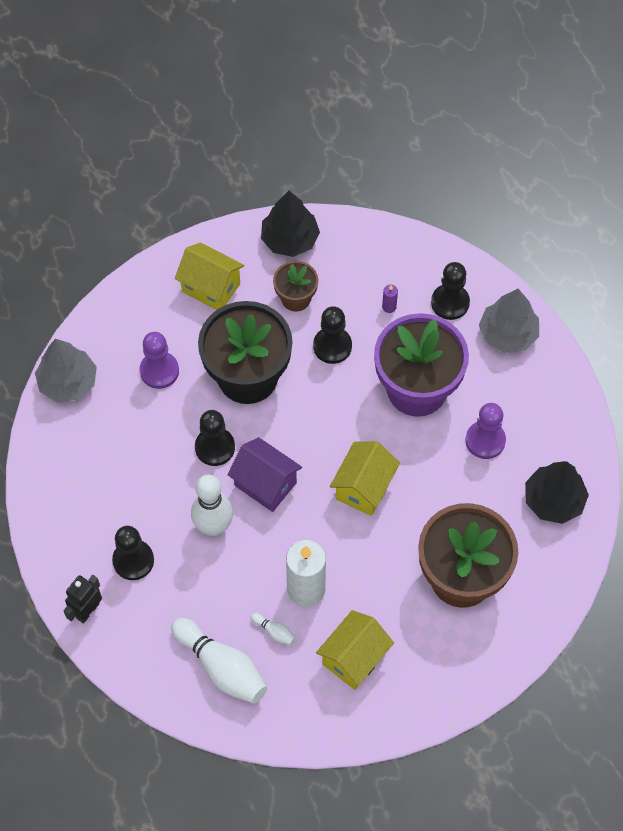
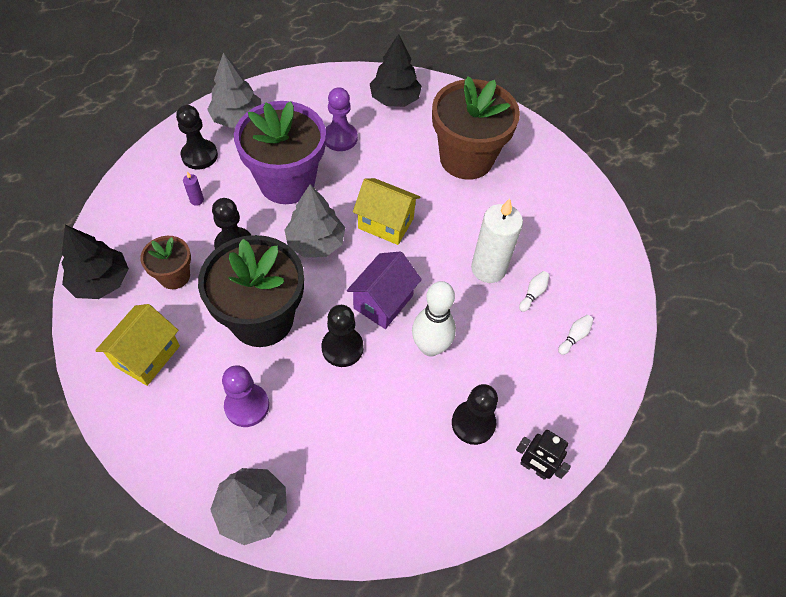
camera: 95 degrees left, 5 degrees down
(221, 667) = (574, 337): white bowling pin -> white bowling pin, size x0.44
(337, 420) = (316, 242): none -> grey tree
(354, 658) = (548, 233): yellow house -> none

